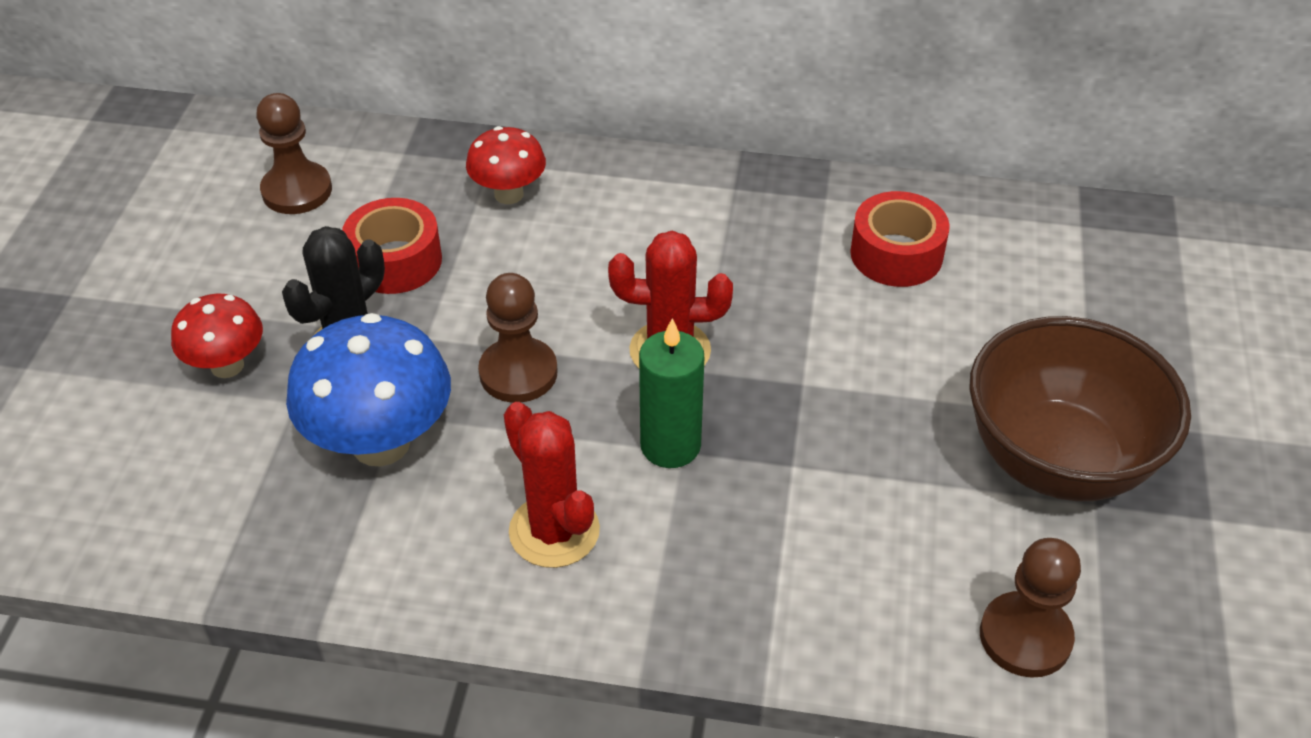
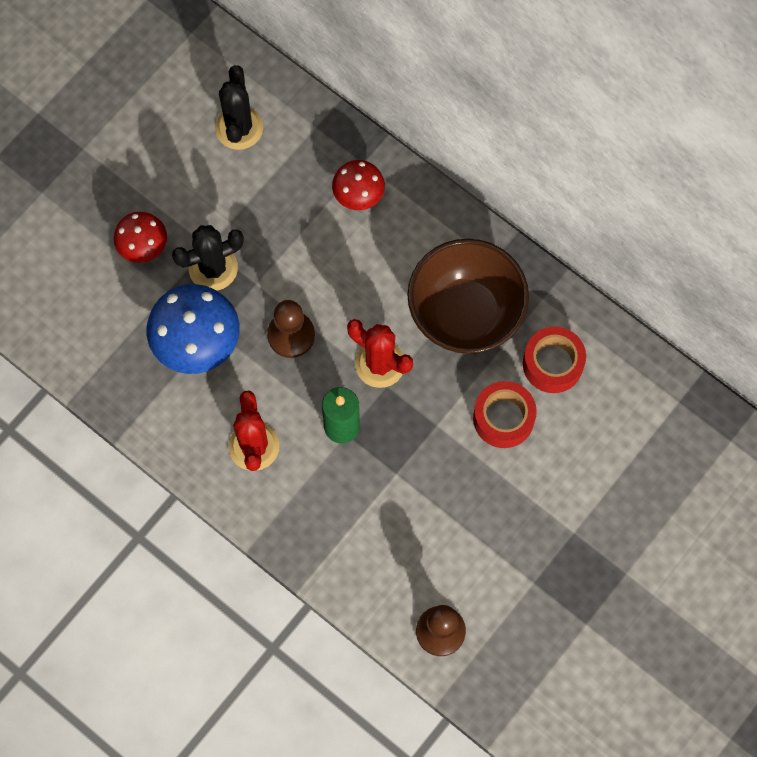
camera: 30 degrees right, 25 degrees up
(297, 191) = (239, 128): brown pawn -> black cactus
(395, 261) = (267, 216): red tape -> red tape (503, 418)
(1057, 460) = (534, 547): brown bowl -> brown bowl (465, 314)

